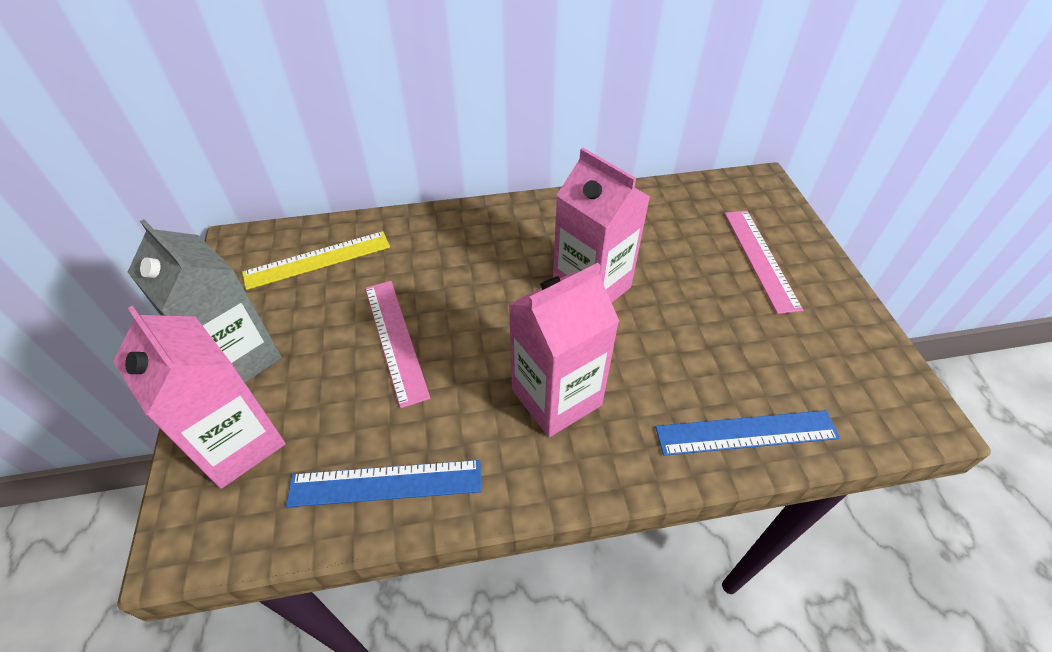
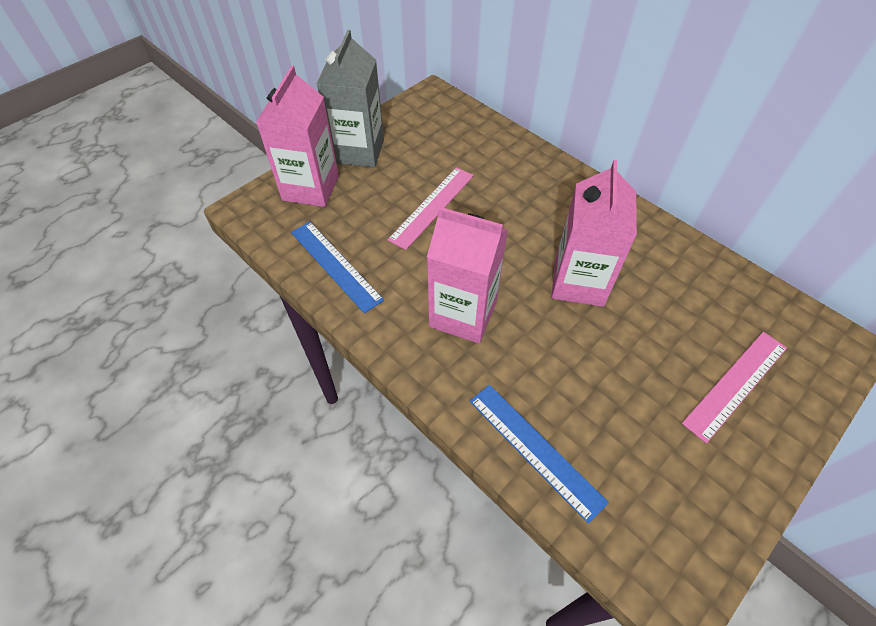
camera: 55 degrees right, 5 degrees up
(317, 260) = (455, 133): yellow ruler -> none

